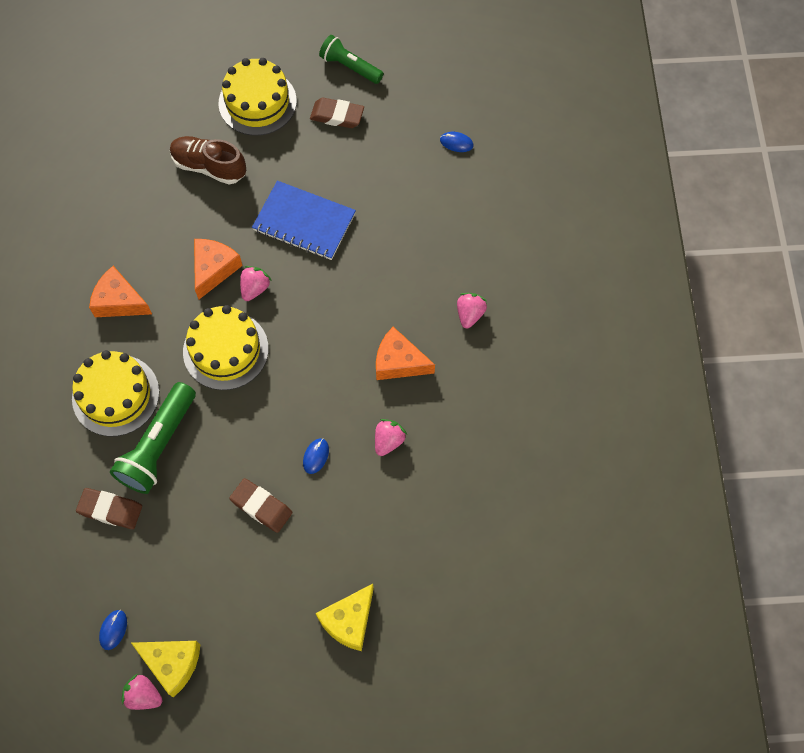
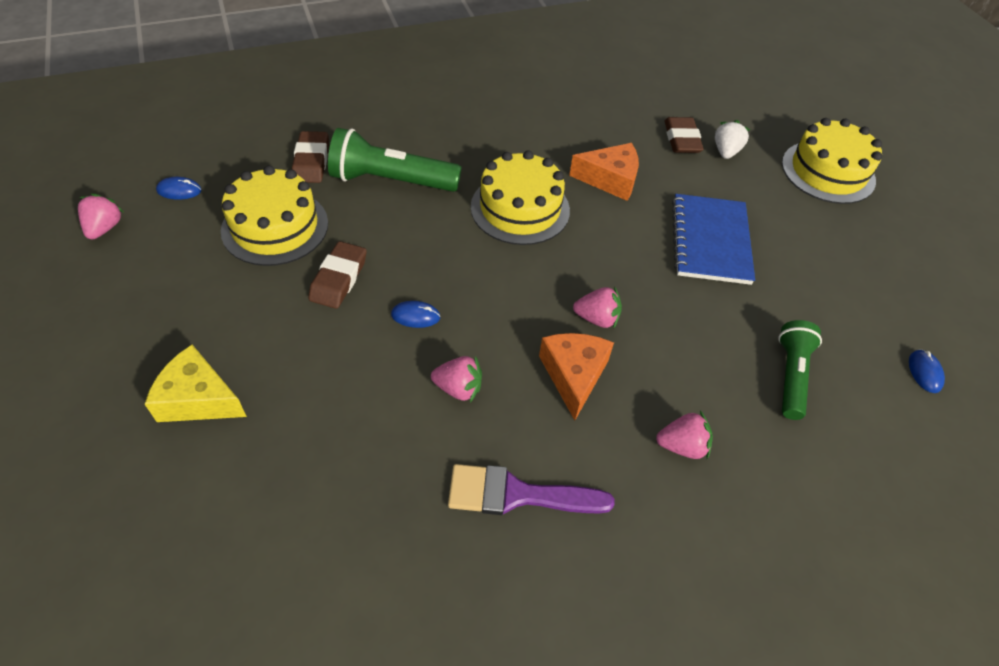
camera: 70 degrees right, 15 degrees down
(115, 395) = (437, 139): yellow cake -> yellow cake (275, 227)
(119, 301) = (539, 121): orange cheese -> none
(172, 663) = (141, 243): yellow cheese -> none
(209, 166) = (726, 151): brown shoe -> white strawberry
(255, 288) = (605, 216): pink strawberry -> pink strawberry (597, 318)
(337, 116) = (865, 241): brown eraser -> brown eraser (681, 139)
(350, 67) = (937, 239): green flashlight -> green flashlight (791, 376)
(477, 424) = (517, 494): none -> purple brush

